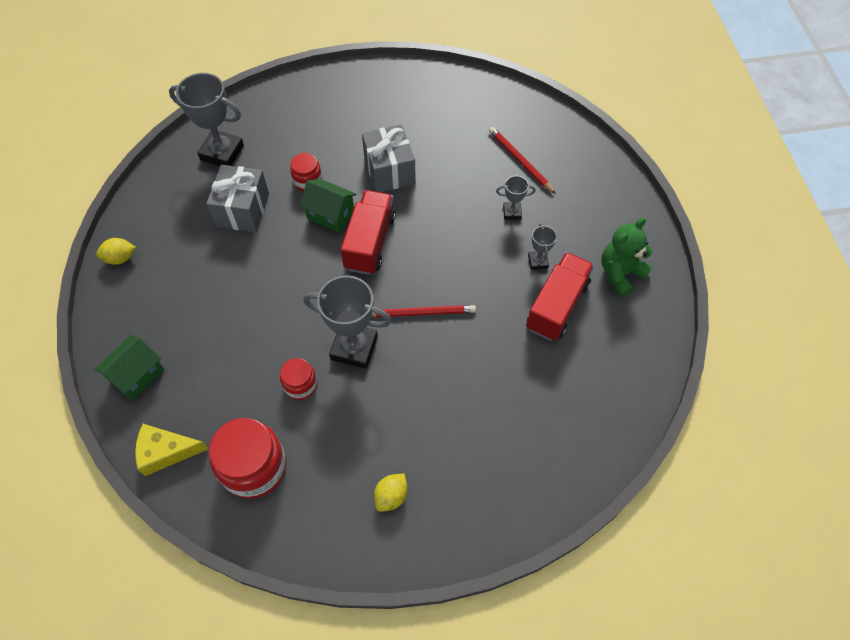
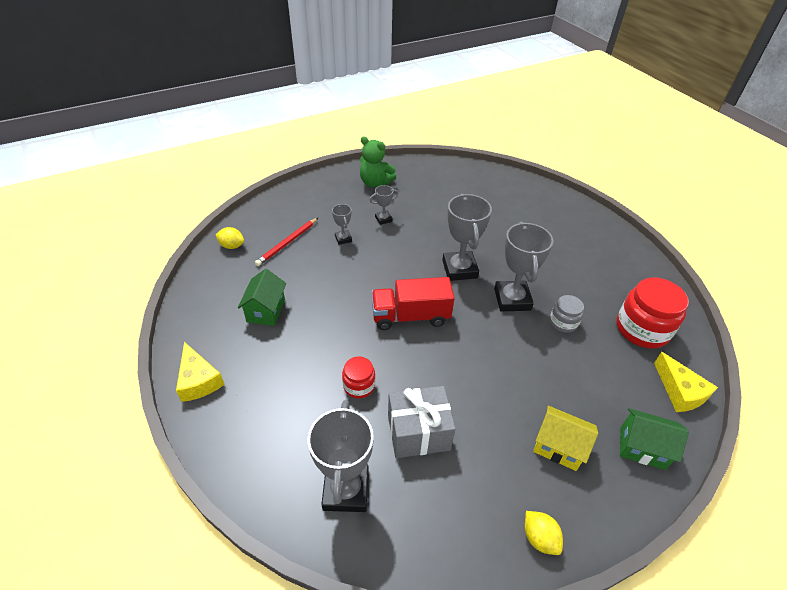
camera: 110 degrees left, 15 degrees down
(175, 307) = (558, 447): none -> yellow house
(300, 385) = (563, 322): red jar -> grey jar
(330, 215) = (393, 353): green house -> green house (266, 310)
(363, 80) = (198, 380): none -> yellow cheese
(389, 170) = (324, 324): grey gift -> none
(391, 496) = (599, 253): yellow lemon -> yellow lemon (232, 246)
(421, 313) = (459, 269): red pencil -> grey trophy
(557, 306) = (415, 205): red truck -> none

